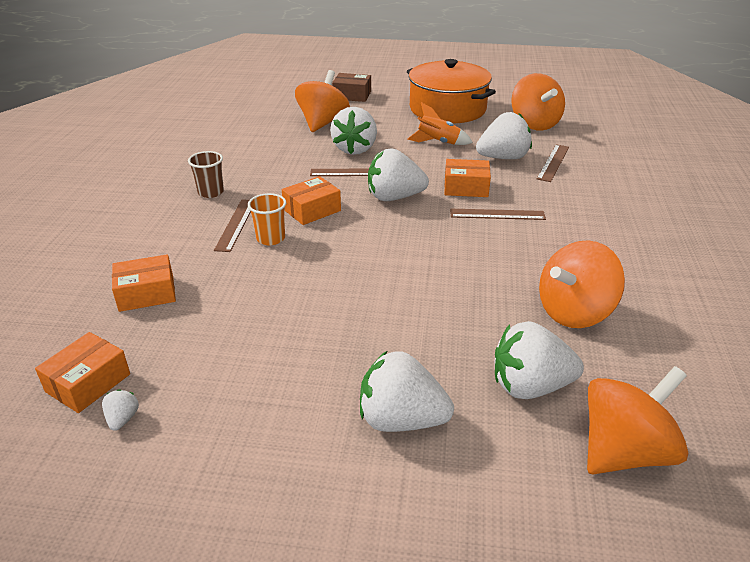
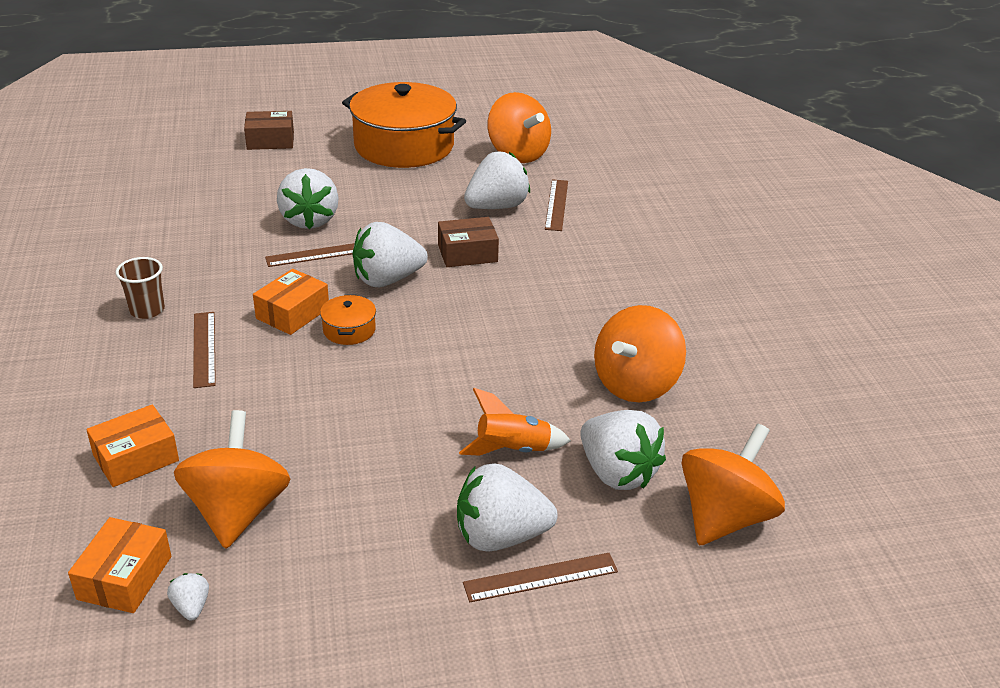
camera: 20 degrees left, 0 degrees up
(270, 238) = (258, 359): orange cup -> none
(323, 123) = (250, 188): orange spinning top -> orange spinning top (237, 511)
(348, 228) = (349, 330): none -> orange pot
(438, 143) = (411, 196): orange rocket -> orange rocket (512, 450)
(466, 187) = (467, 253): orange box -> brown box
(497, 214) = (516, 282): brown ruler -> brown ruler (541, 577)
(530, 386) = (617, 473): white strawberry -> white strawberry turned 105 degrees counterclockwise

